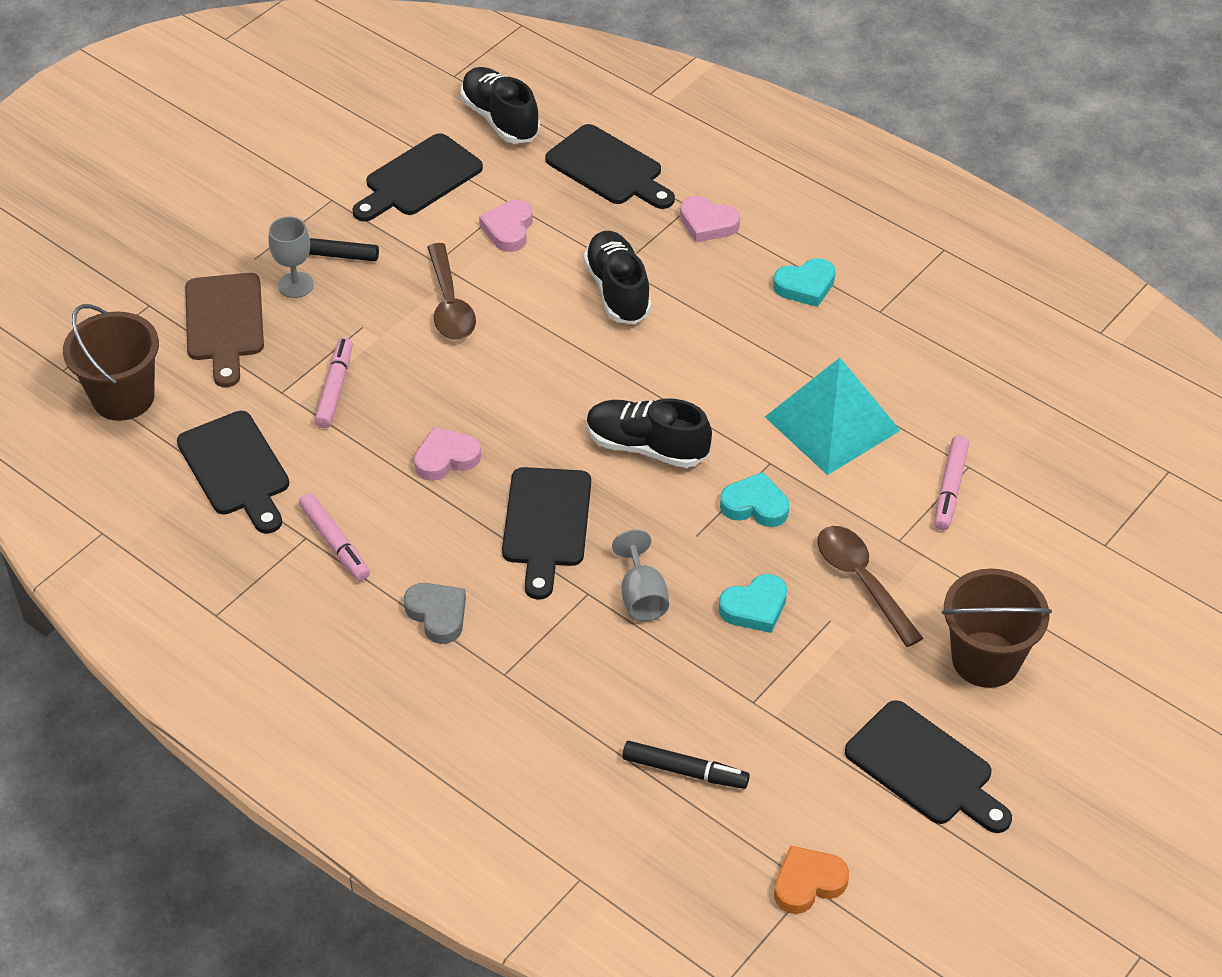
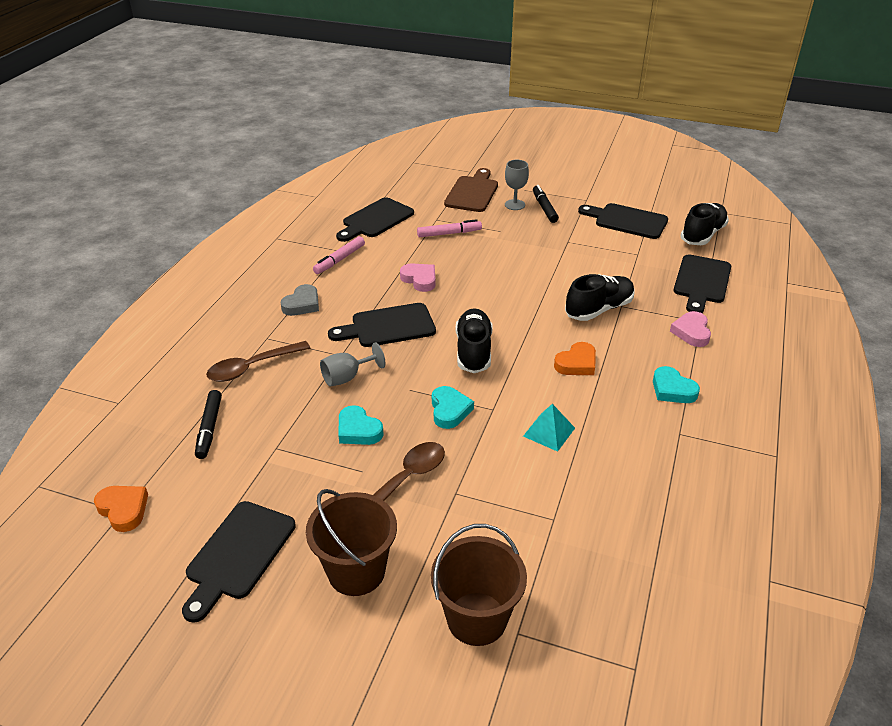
camera: 70 degrees right, 10 degrees down
(123, 397) = (405, 180): brown bucket -> brown bucket (476, 618)
(224, 323) = (472, 192): brown cutting board -> brown cutting board turned 135 degrees clockwise
(450, 304) = (538, 253): brown spoon -> brown spoon (252, 367)
(508, 229) = (615, 258): pink heart -> none
(719, 353) = (576, 363): none -> orange heart
(832, 423) = (549, 432): turquoise pyramid -> turquoise pyramid, size x0.52
(950, 488) = (523, 512): pink marker -> none

